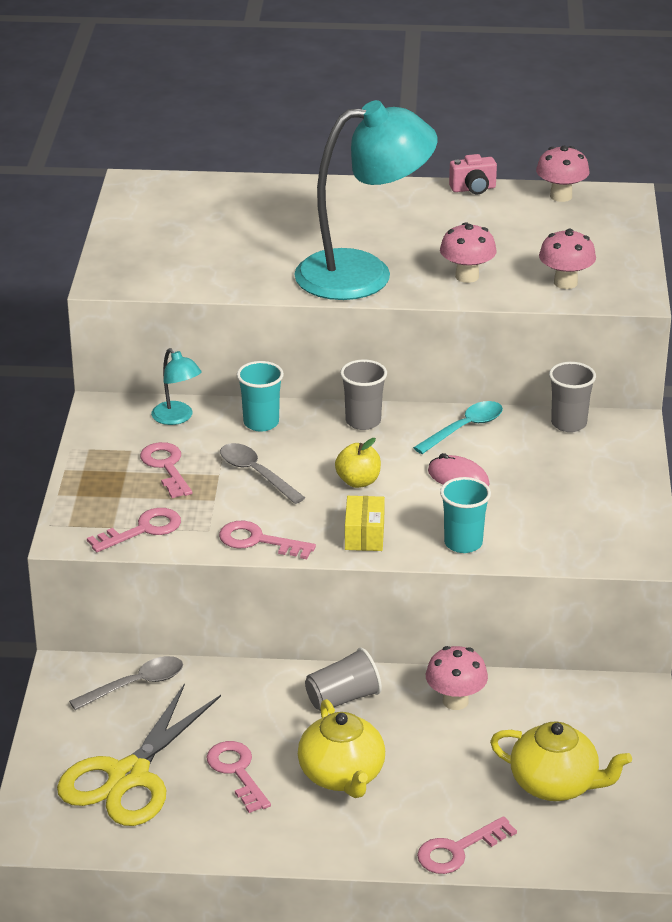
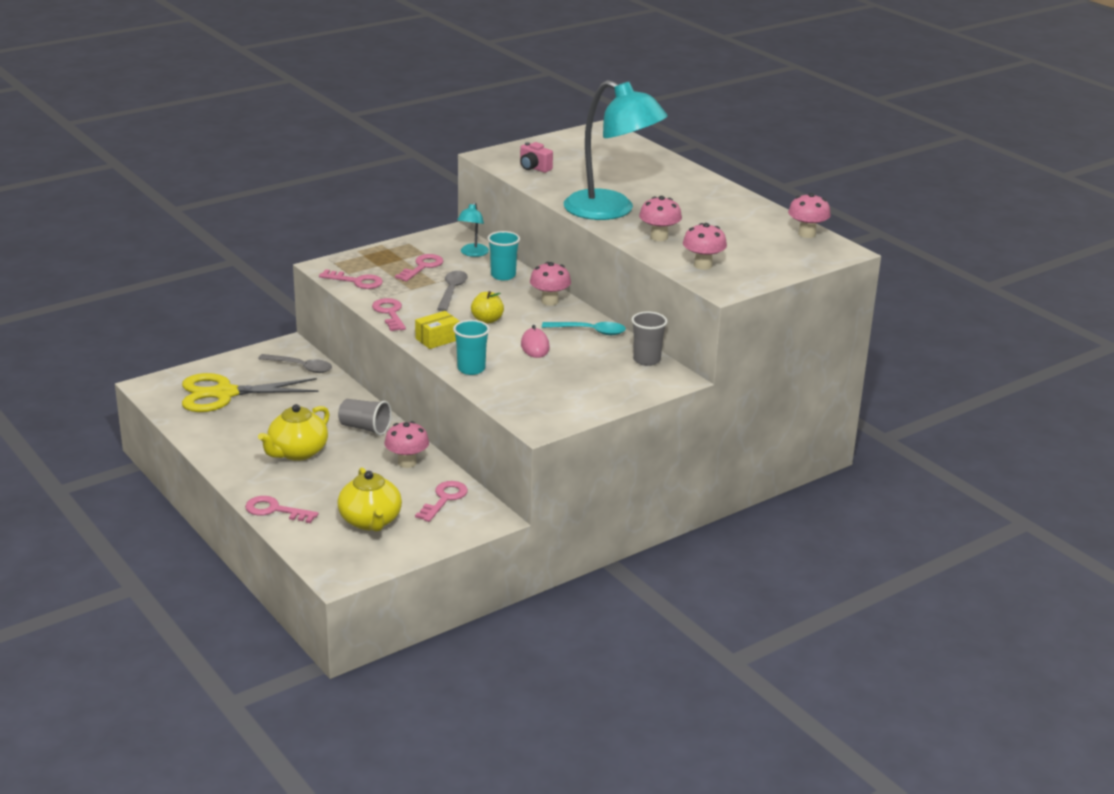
camera: 50 degrees right, 5 degrees down
(237, 772) = (264, 421): pink key -> pink key (444, 499)
(363, 421) = (549, 301): grey cup -> pink mushroom
(473, 189) = (766, 208): pink camera -> pink camera (534, 168)

